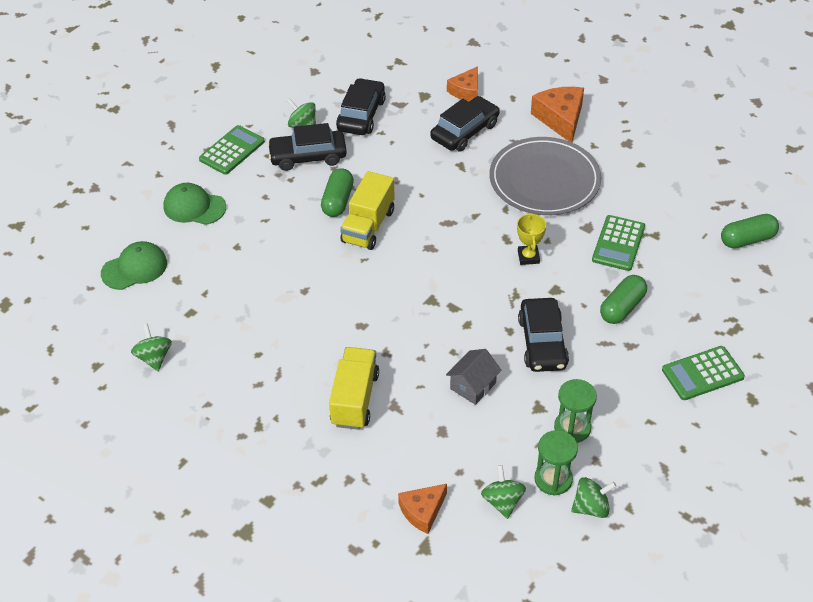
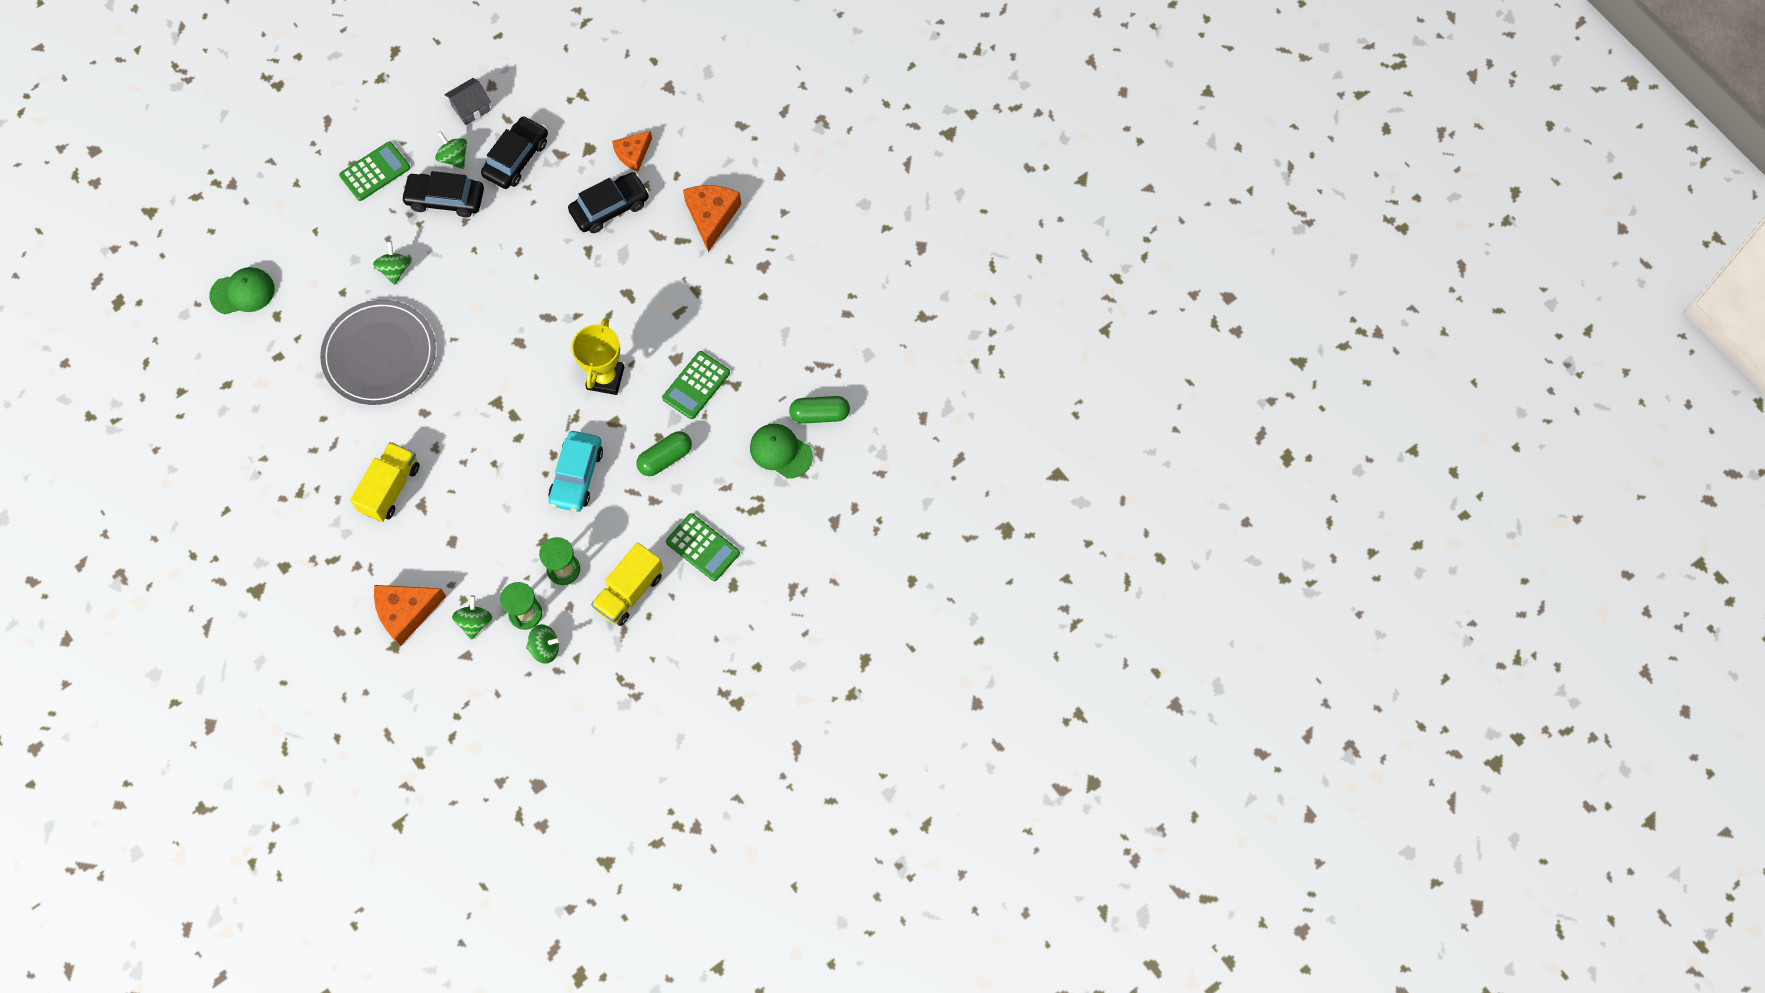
camera: 15 degrees right, 20 degrees up
(154, 357) = (232, 397): green spinning top -> green spinning top (395, 270)
(194, 207) = (318, 233): green cap -> green cap (780, 451)
(338, 201) = (454, 263): green capsule -> none
(368, 226) = (471, 301): yellow truck -> yellow truck (629, 592)
(422, 511) = (406, 613): orange cheese -> orange cheese, size x1.54
(473, 386) = (496, 503): grey house -> grey house (471, 108)
(528, 257) = (605, 378): yellow trophy -> yellow trophy, size x1.66
(542, 342) = (576, 475): black car -> turquoise car
(544, 180) = (661, 290): grey plate -> grey plate (379, 355)
(702, 373) = (703, 547): green calculator -> green calculator turned 135 degrees counterclockwise

